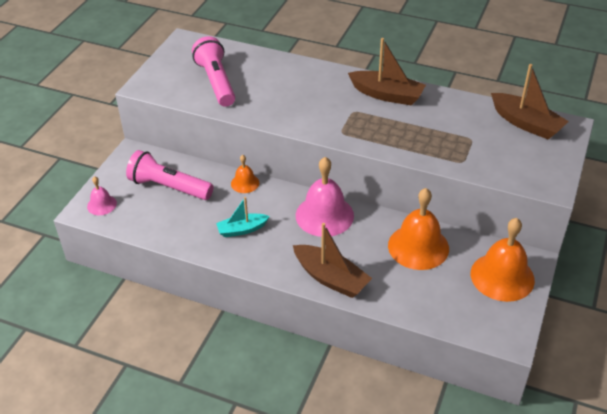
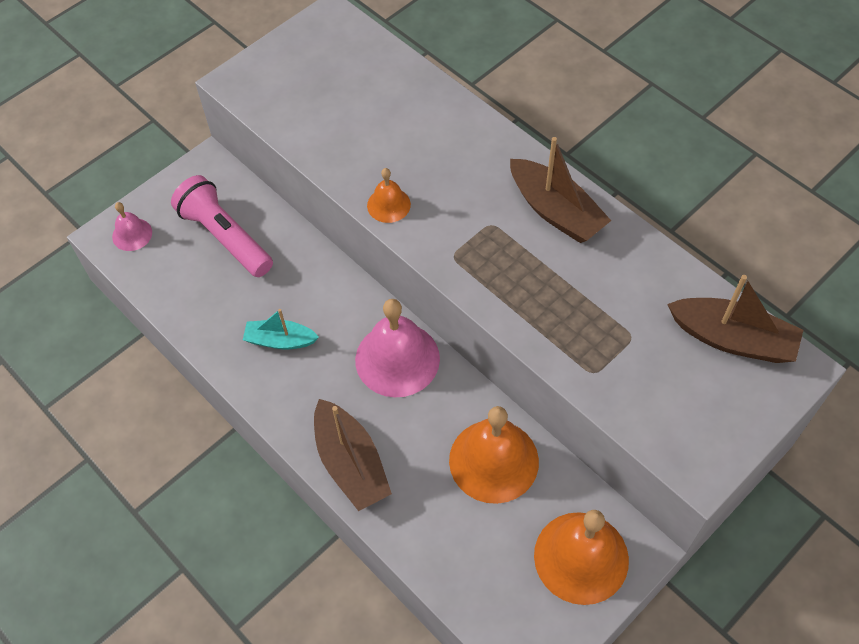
camera: 25 degrees right, 15 degrees up
(216, 82) = (333, 106): pink flashlight -> none
(245, 183) = (322, 266): orange bell -> orange bell (388, 205)
(526, 123) = (732, 339): brown boat -> brown boat turned 45 degrees counterclockwise

